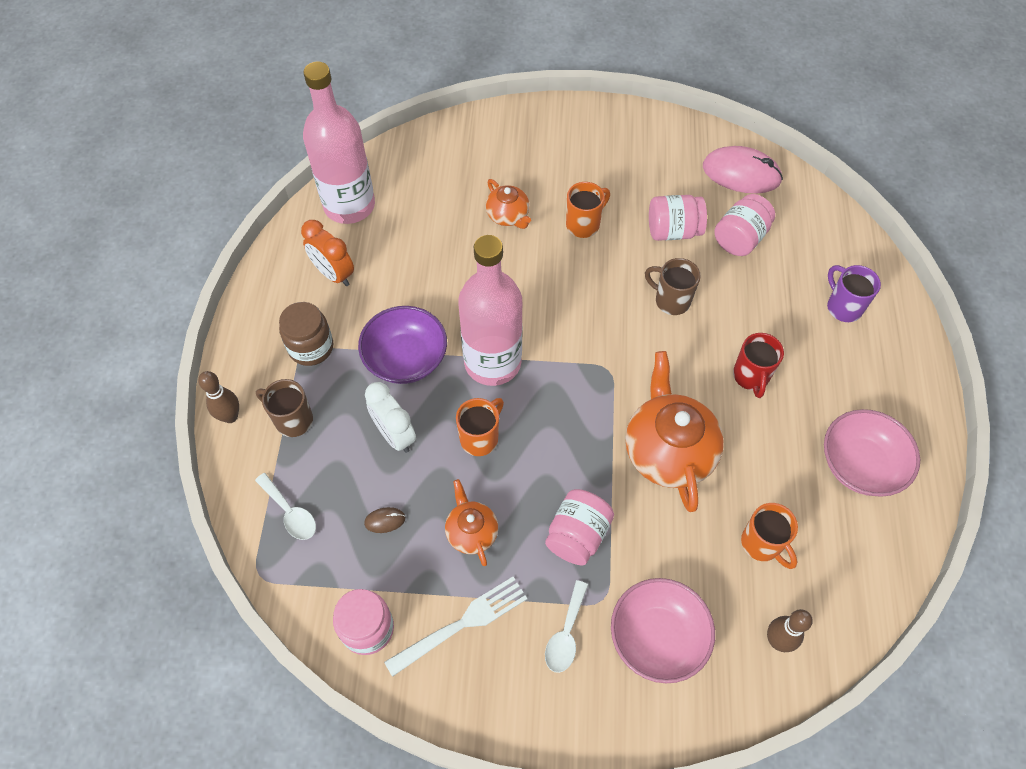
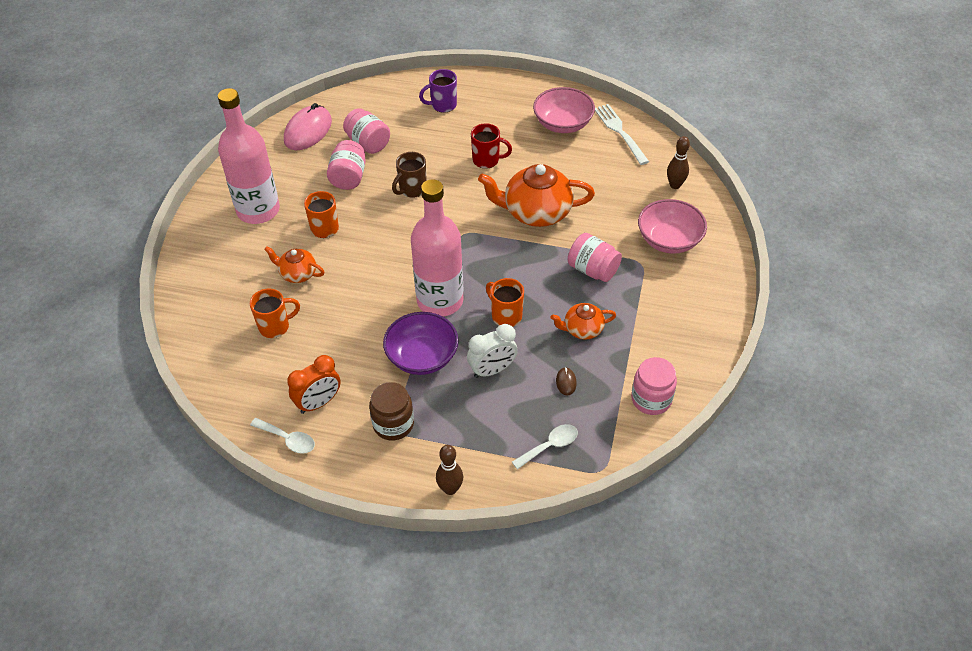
camera: 80 degrees left, 10 degrees down
(292, 420) = (463, 441): brown mug -> none
(349, 205) = (243, 386): pink bottle -> pink bottle (258, 210)
(461, 624) = (652, 342): white fork -> white fork (620, 132)
(508, 216) = (297, 274): orange teapot -> orange teapot turned 135 degrees counterclockwise
(566, 634) = (663, 286): white spoon -> white spoon (288, 439)
(762, 544) = (611, 179): orange mug -> orange mug (275, 326)

